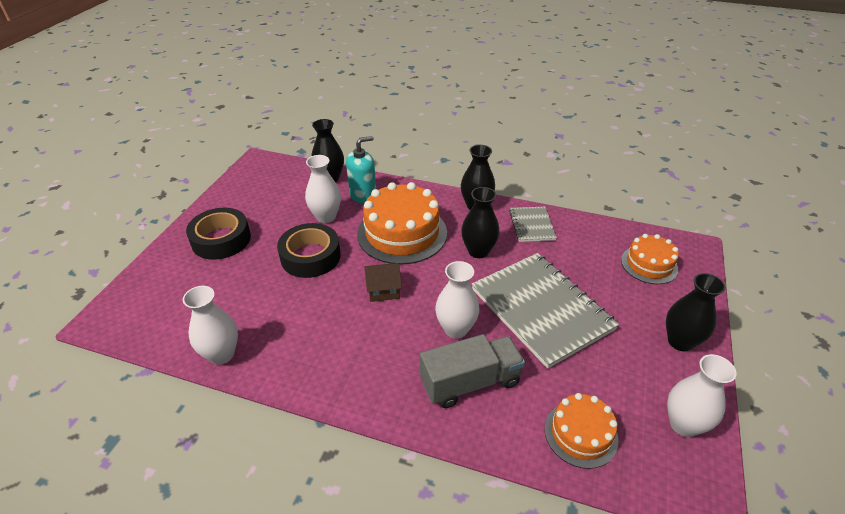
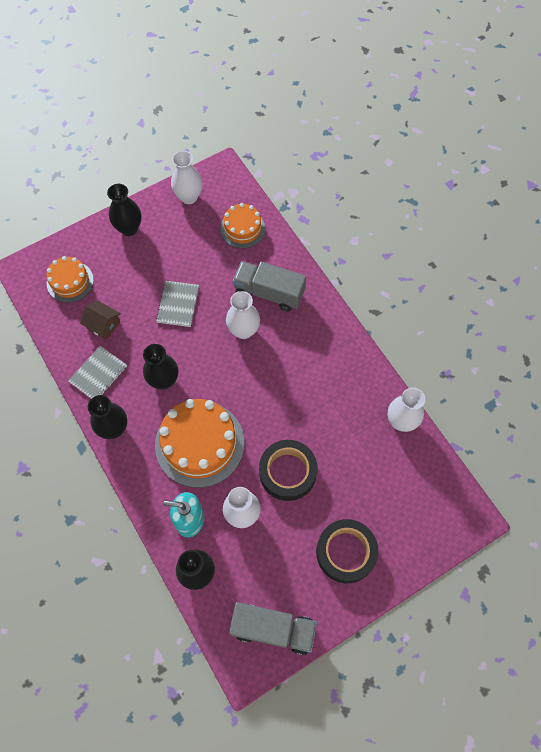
camera: 140 degrees left, 25 degrees up
(252, 182) = (273, 629): none -> grey truck
(383, 290) = (261, 396): brown house -> brown house (103, 325)
(541, 309) = (178, 304): grey notebook -> grey notebook, size x0.49

